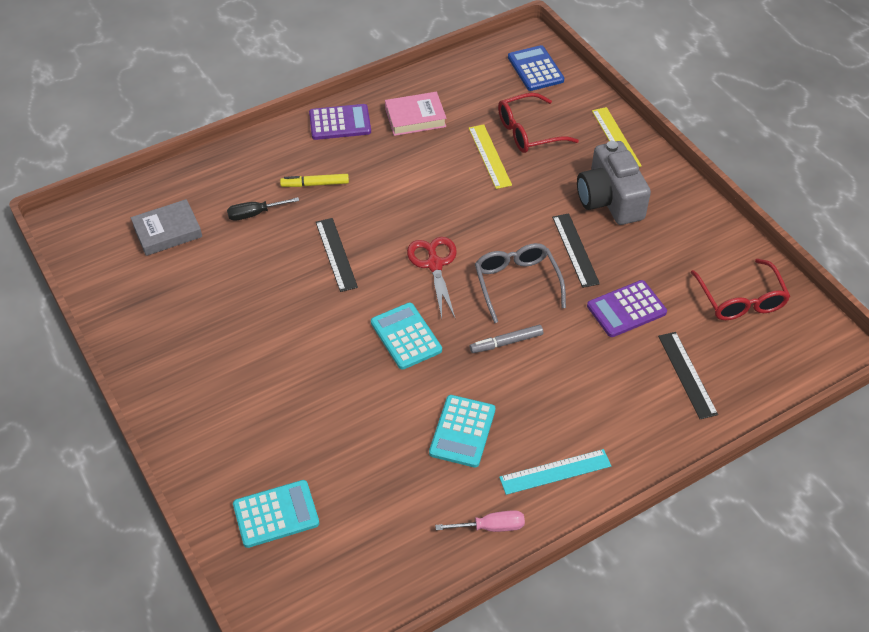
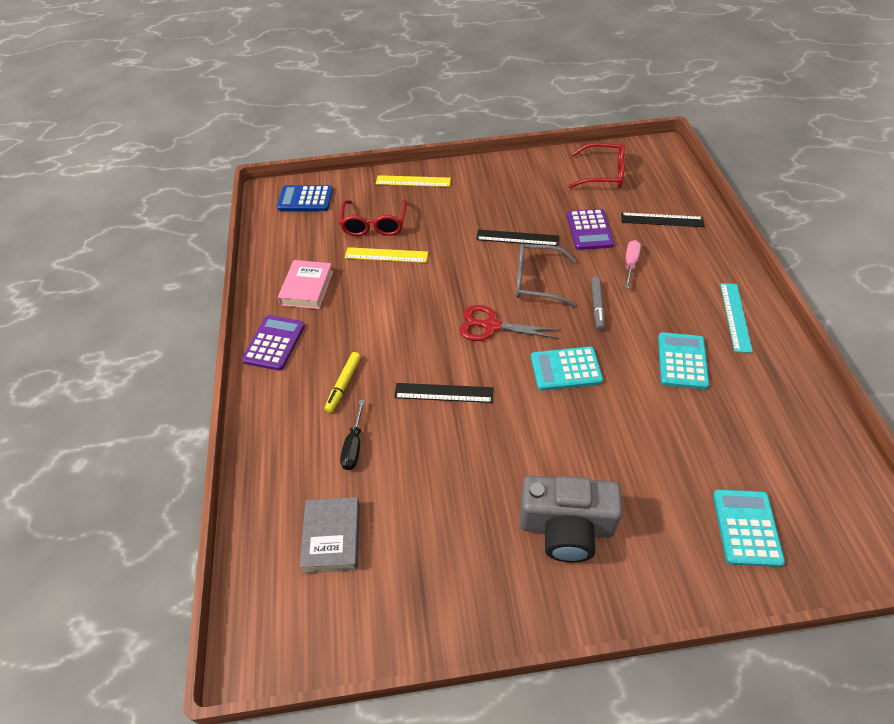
camera: 65 degrees left, 0 degrees up
(462, 431) = (682, 361): turquoise calculator -> turquoise calculator turned 120 degrees counterclockwise
(490, 527) = (782, 372): pink screwdriver -> pink screwdriver (630, 264)
(610, 199) = (475, 204): grey camera -> grey camera (566, 527)

